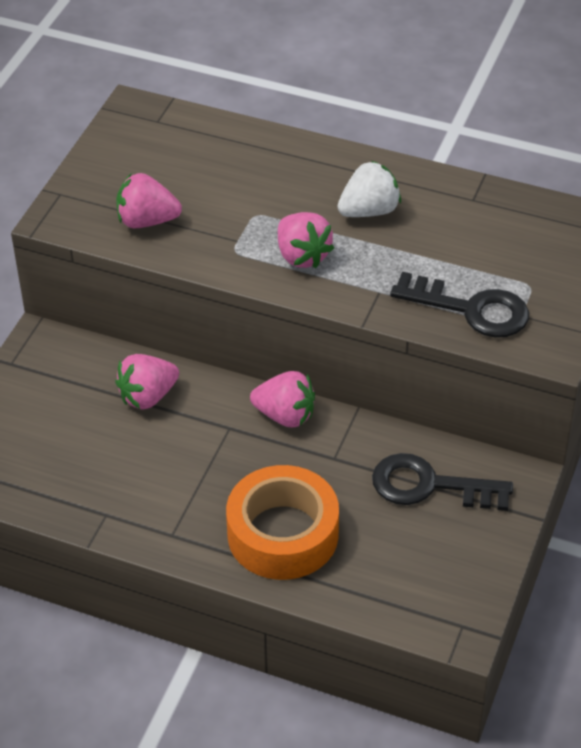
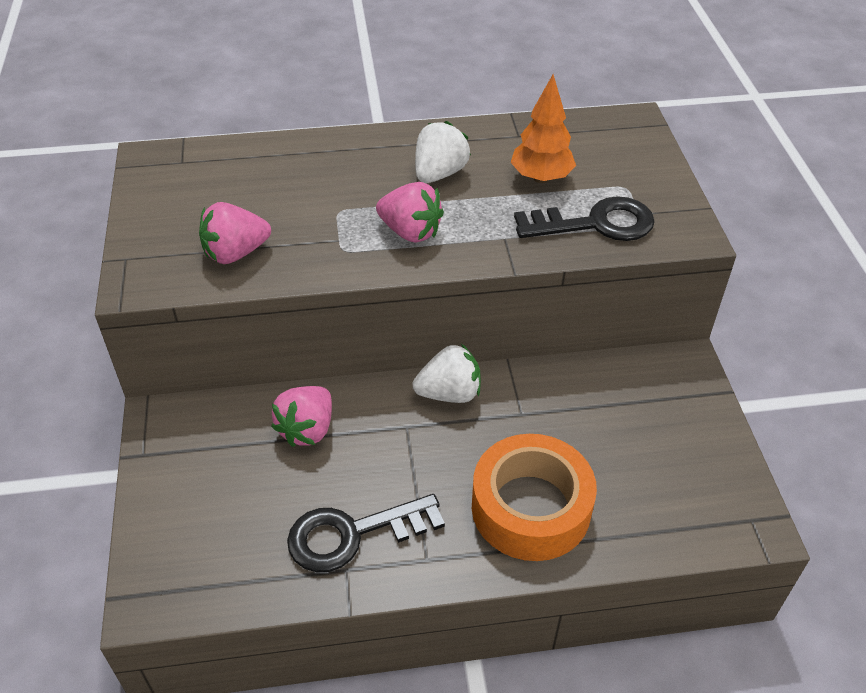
camera: 30 degrees left, 0 degrees up
(285, 415) = (449, 393): pink strawberry -> white strawberry
(430, 485) = (621, 402): black key -> black key (353, 534)
(458, 248) = (541, 178): none -> orange tree

